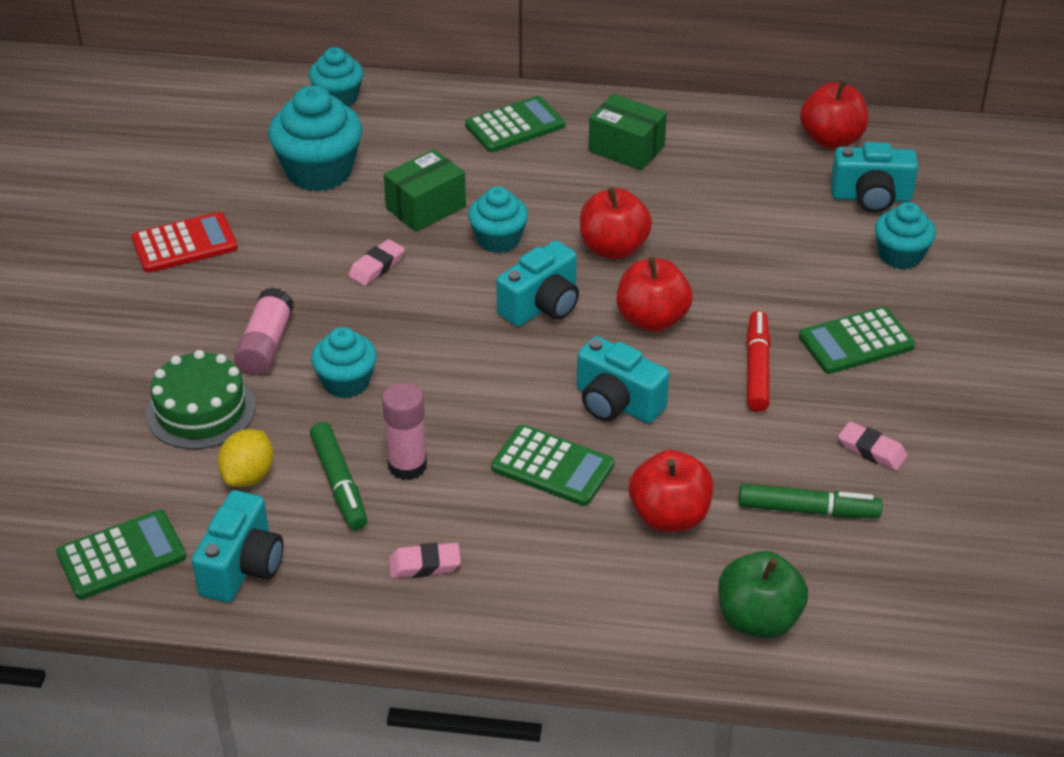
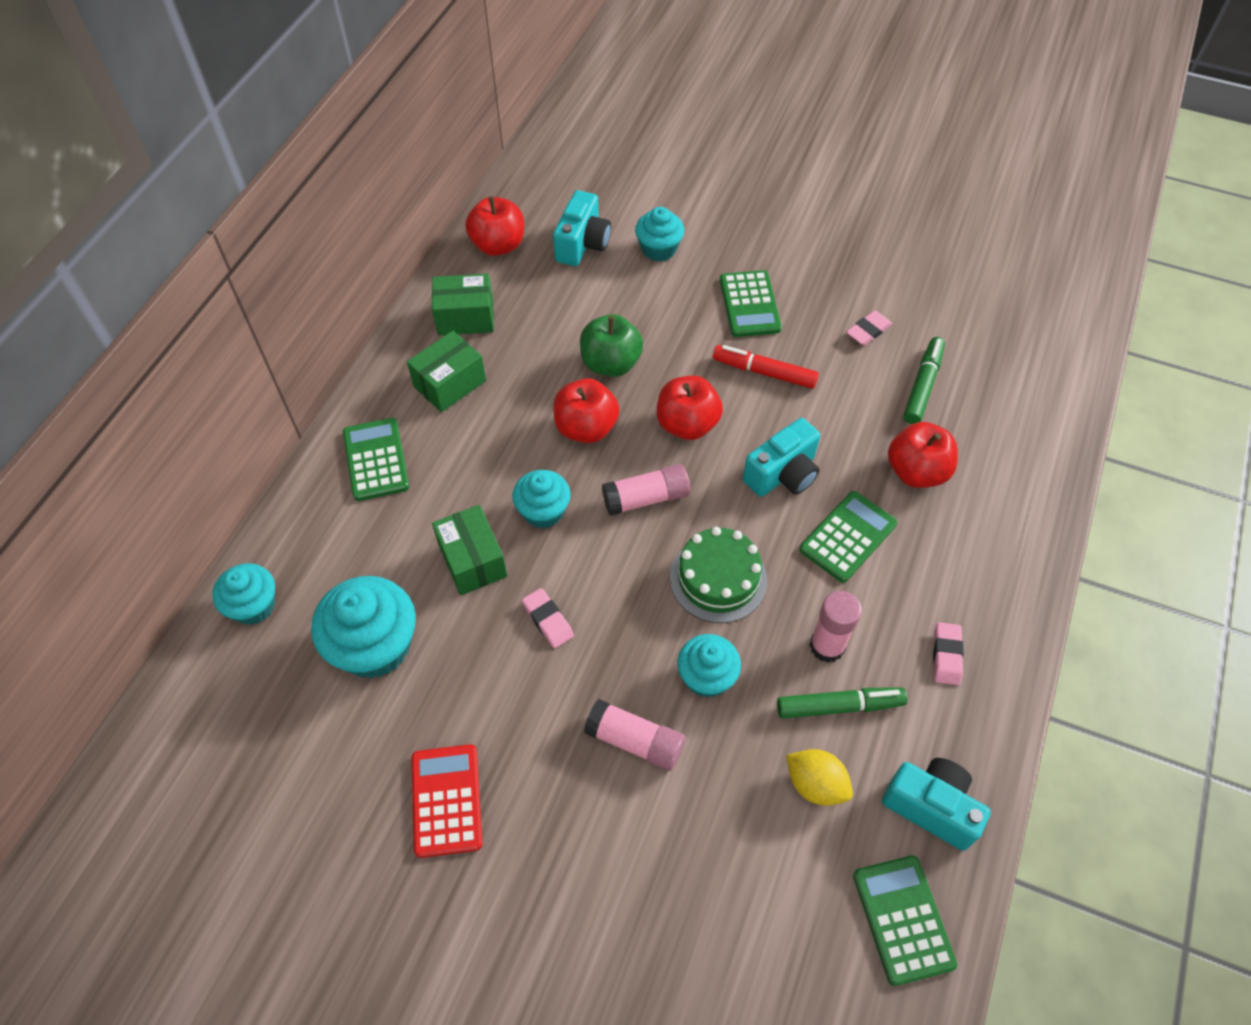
camera: 75 degrees left, 15 degrees up
(201, 410) = (715, 817): green cake -> green cake (718, 578)
(542, 306) = (646, 498): turquoise camera -> pink glue stick
(717, 140) = (465, 317): none -> green box
(758, 619) = (1026, 445): green apple -> green apple (611, 363)

